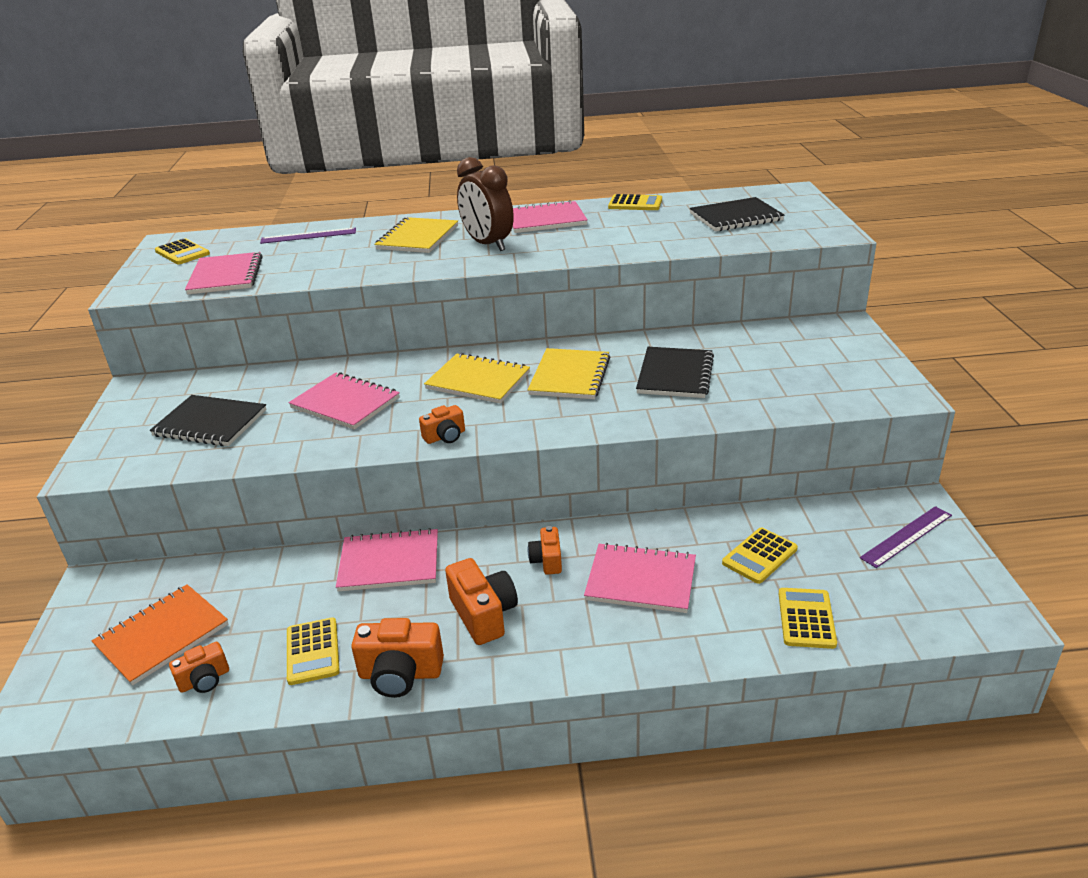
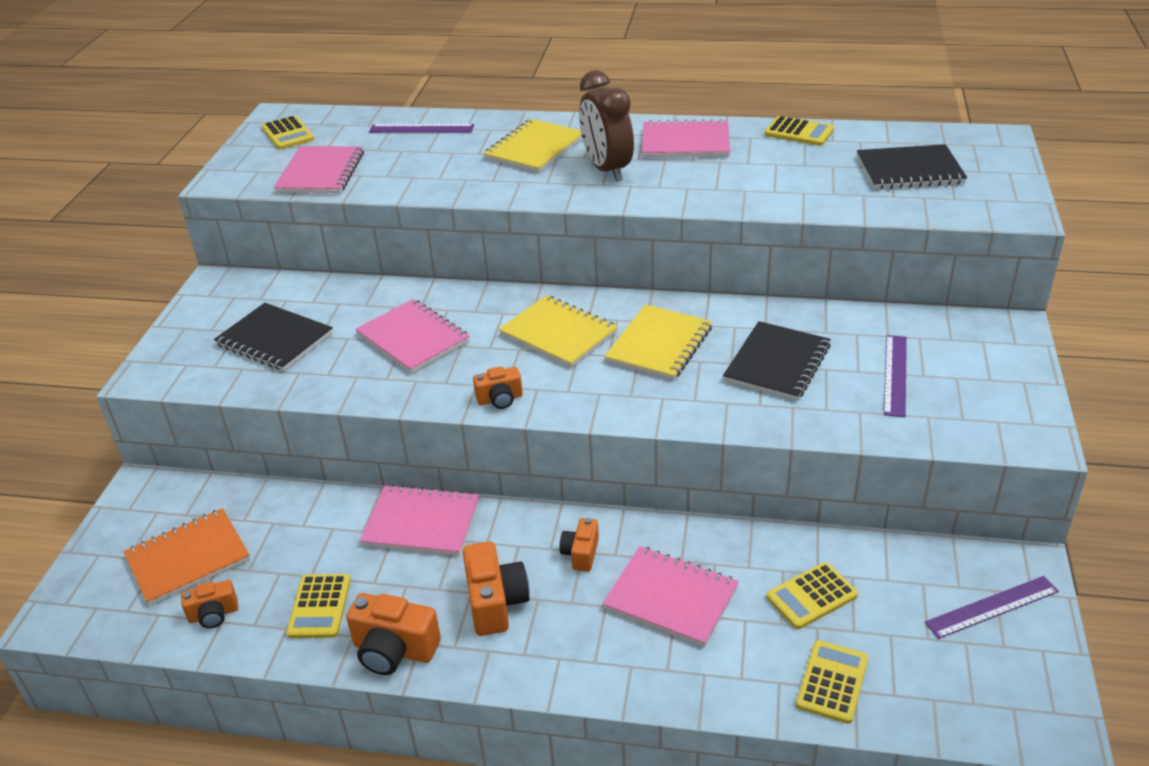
camera: 15 degrees right, 5 degrees up
(774, 368) = (895, 374): none -> purple ruler

